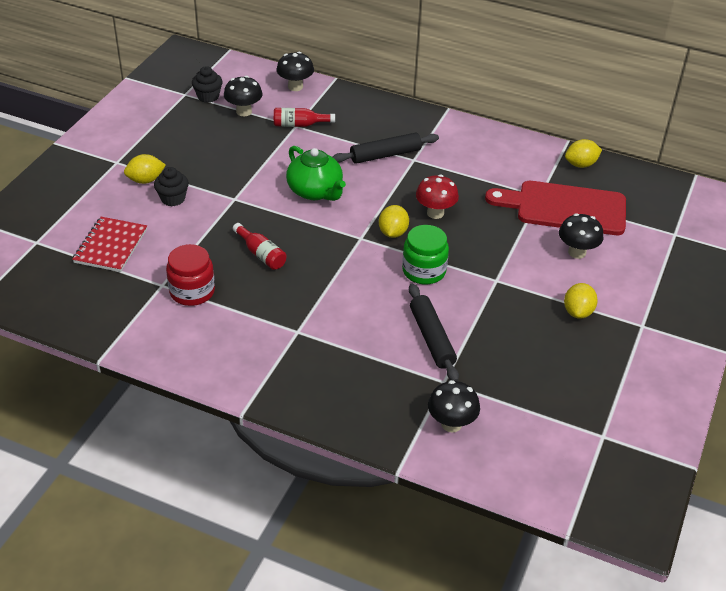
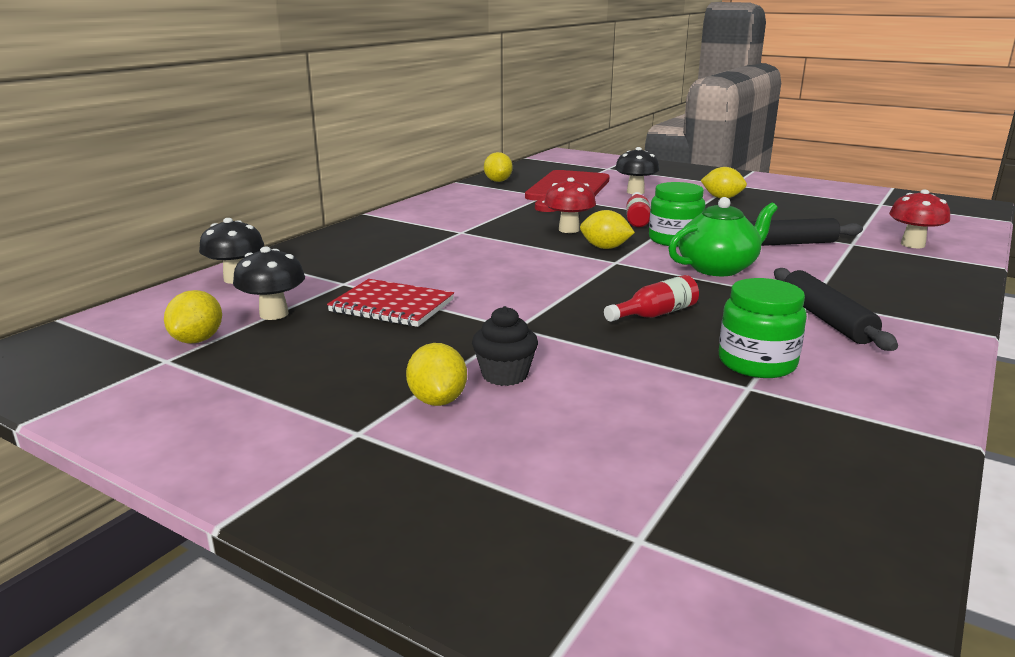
camera: 80 degrees left, 20 degrees down
(110, 246) = (646, 437): red notebook -> red notebook (392, 306)
(192, 291) = (757, 363): red jar -> green jar
(208, 96) = (198, 340): black cupcake -> yellow lemon
(299, 125) = (343, 280): red bottle -> red bottle (637, 218)
(315, 191) = (512, 278): green teapot -> green teapot (718, 268)
(385, 155) = (445, 242): black rolling pin -> black rolling pin (826, 319)
(451, 424) = (912, 244): black mushroom -> red mushroom

